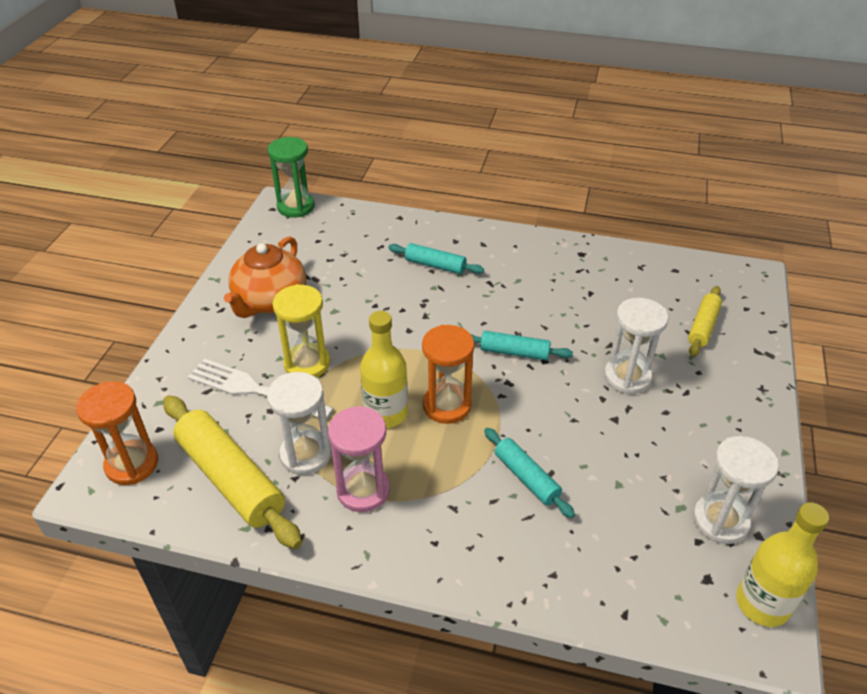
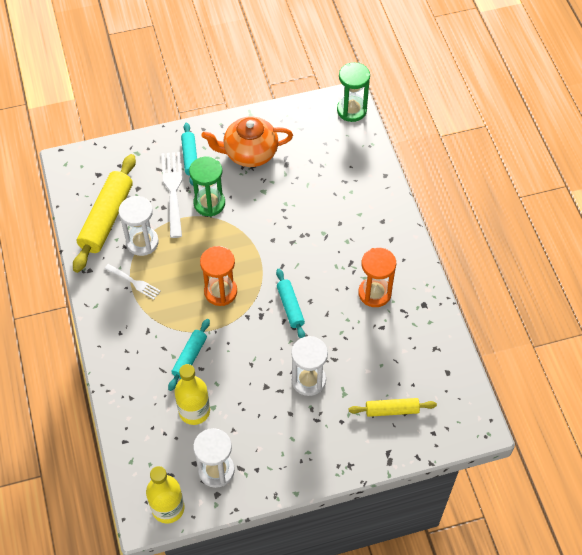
camera: 60 degrees right, 15 degrees up
(132, 464) = (90, 170): orange hourglass -> orange hourglass (374, 293)
(307, 363) = (209, 203): yellow hourglass -> green hourglass
(363, 490) = (134, 282): pink hourglass -> white fork
(386, 413) = (195, 264): yellow bottle -> yellow bottle (194, 411)
(435, 265) = (346, 222): turquoise rolling pin -> turquoise rolling pin (190, 157)

